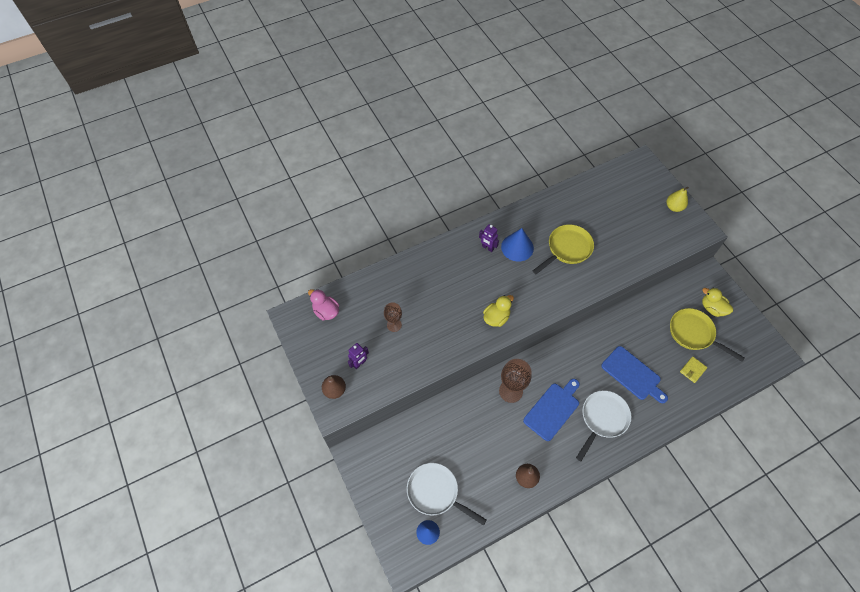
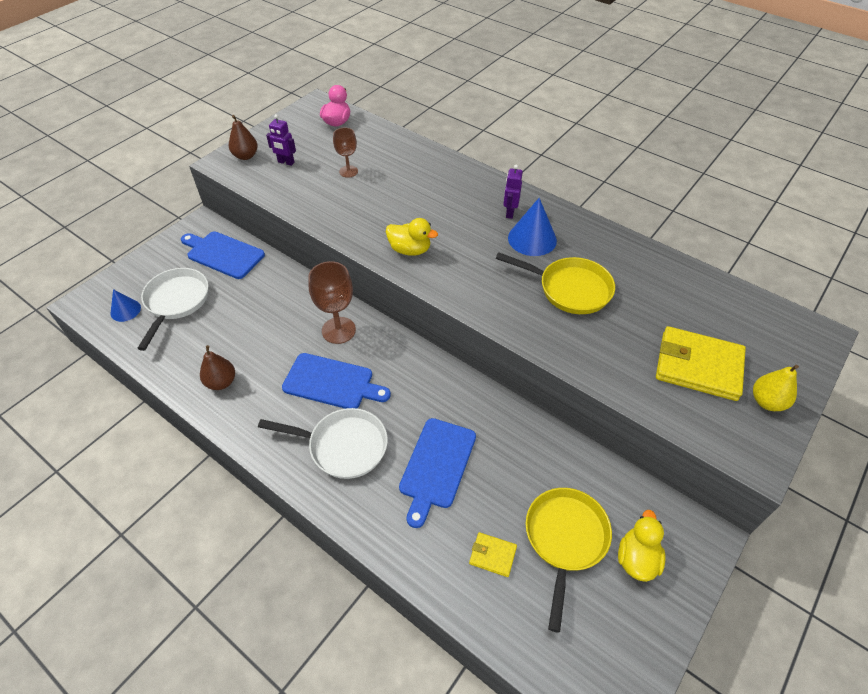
camera: 65 degrees right, 10 degrees down
(398, 446) = (223, 254): none -> blue cutting board
(643, 221) = (698, 366): none -> yellow wallet

